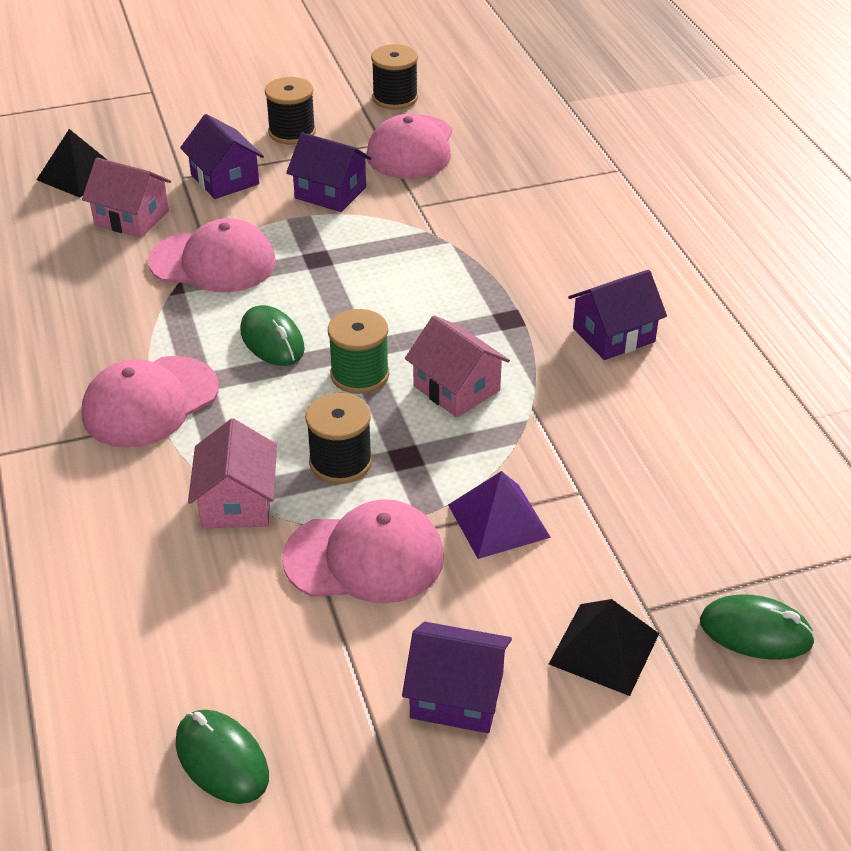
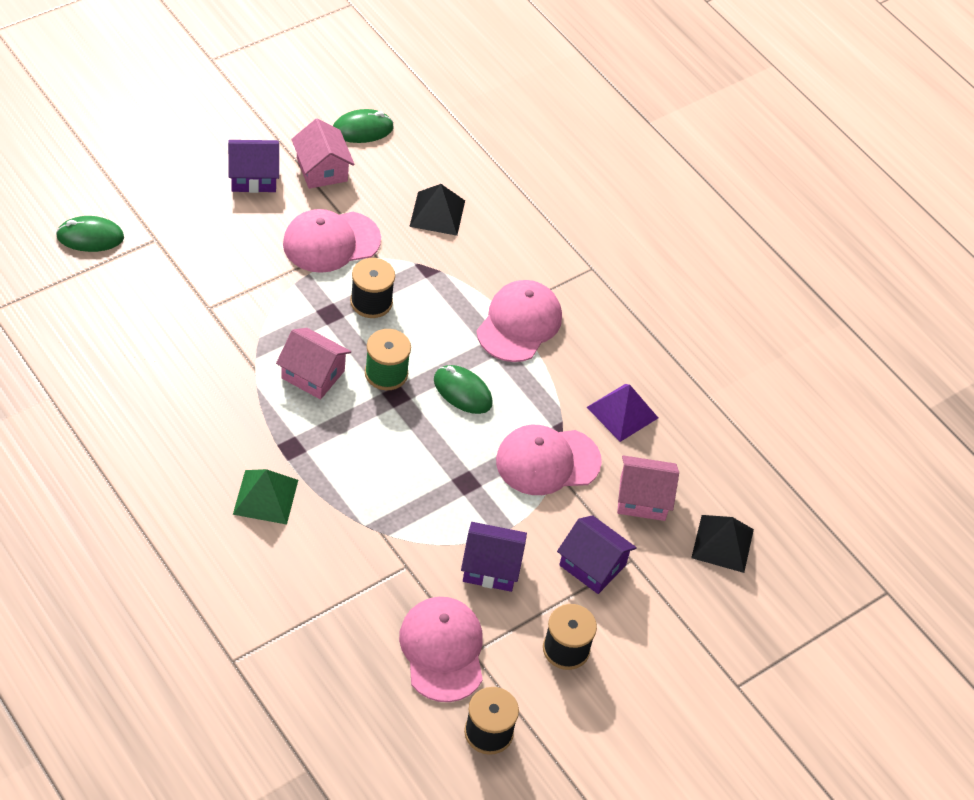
camera: 155 degrees right, 10 degrees up
(222, 760) = (362, 129): green mouse -> green mouse turned 45 degrees counterclockwise
(237, 502) = (424, 263): pink house -> pink house (322, 169)
(498, 520) = (257, 279): purple pyramid -> purple pyramid (622, 412)
(553, 280) = (265, 497): none -> green pyramid
(604, 648) = (177, 214): black pyramid -> black pyramid (437, 213)
(613, 335) = (206, 447): purple house -> none

